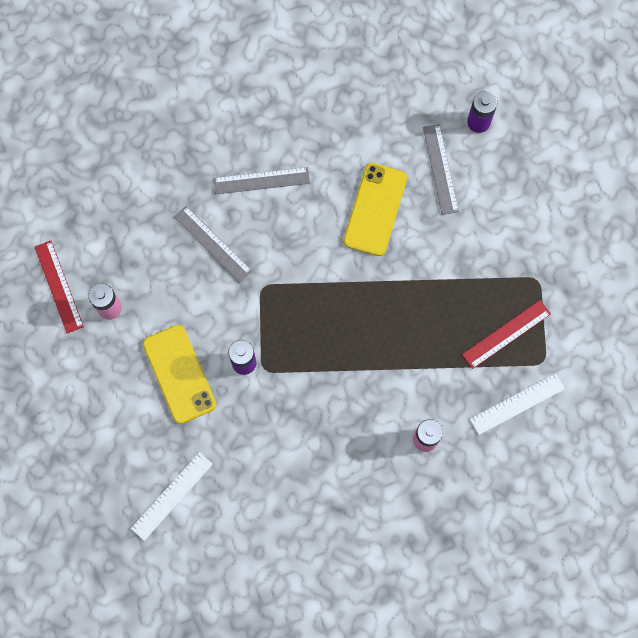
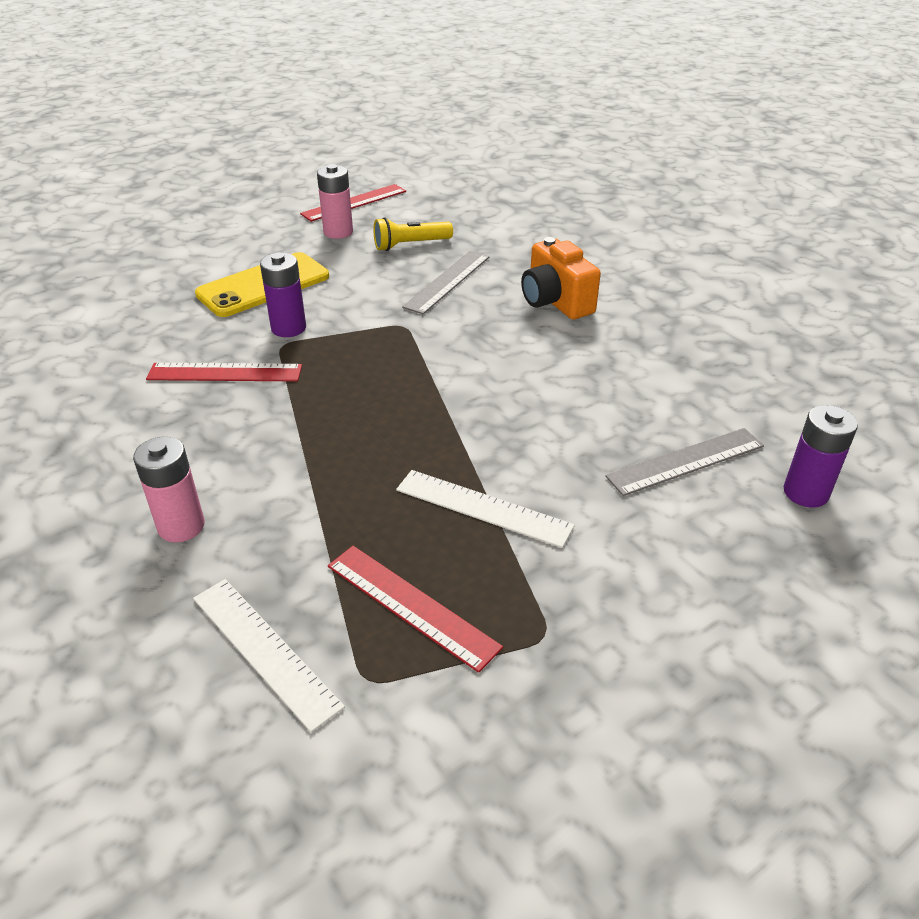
camera: 75 degrees right, 35 degrees down
(148, 257) = (410, 245): none -> yellow flashlight
(171, 496) = (96, 304): white ruler -> white ruler (483, 507)
(261, 180) = (555, 302): grey ruler -> orange camera
(286, 408) = (225, 372): none -> red ruler
(375, 209) = (571, 403): yellow phone -> none

